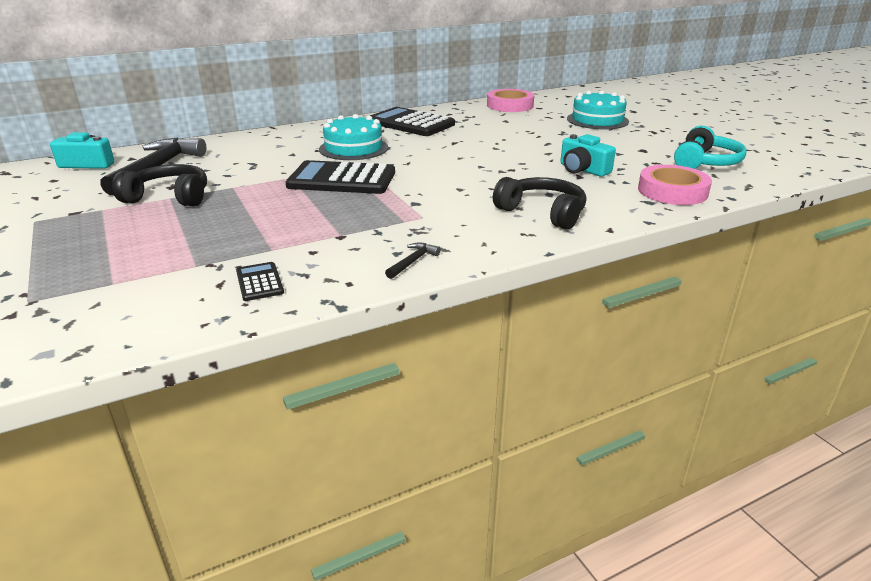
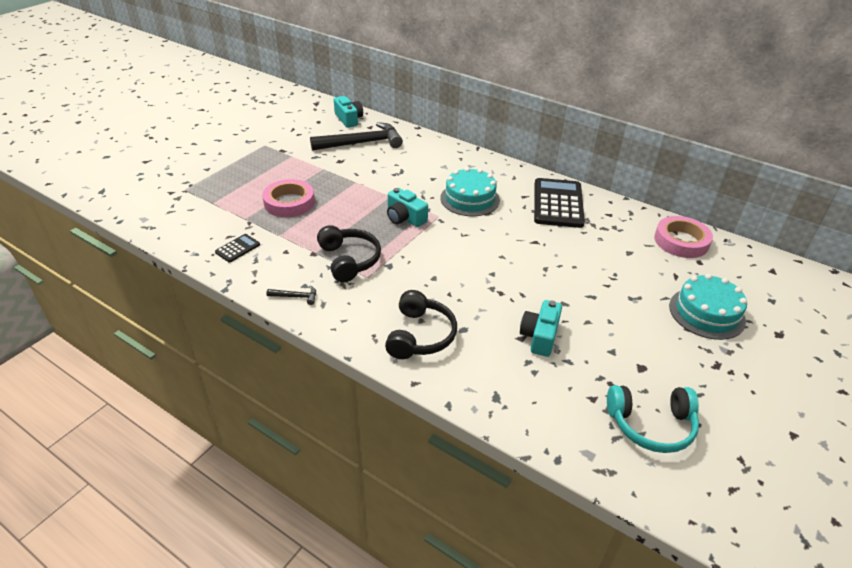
camera: 60 degrees right, 10 degrees up
(169, 197) = (324, 168): black headphones -> black headphones (349, 260)
(342, 179) = (405, 218): black calculator -> turquoise camera
(672, 191) = (537, 410): pink tape -> pink tape (289, 202)

